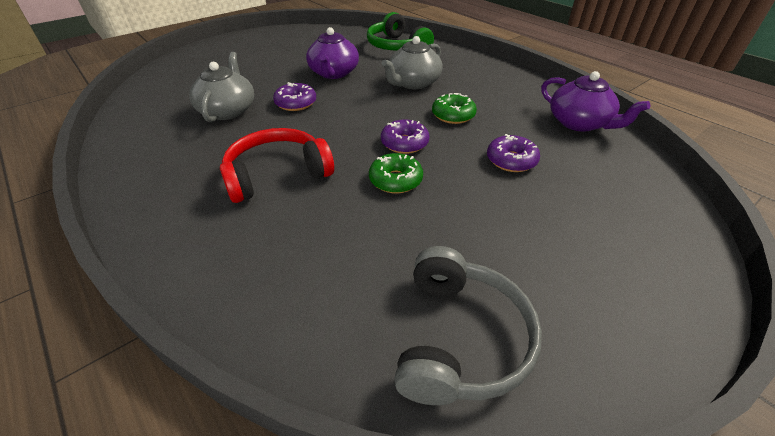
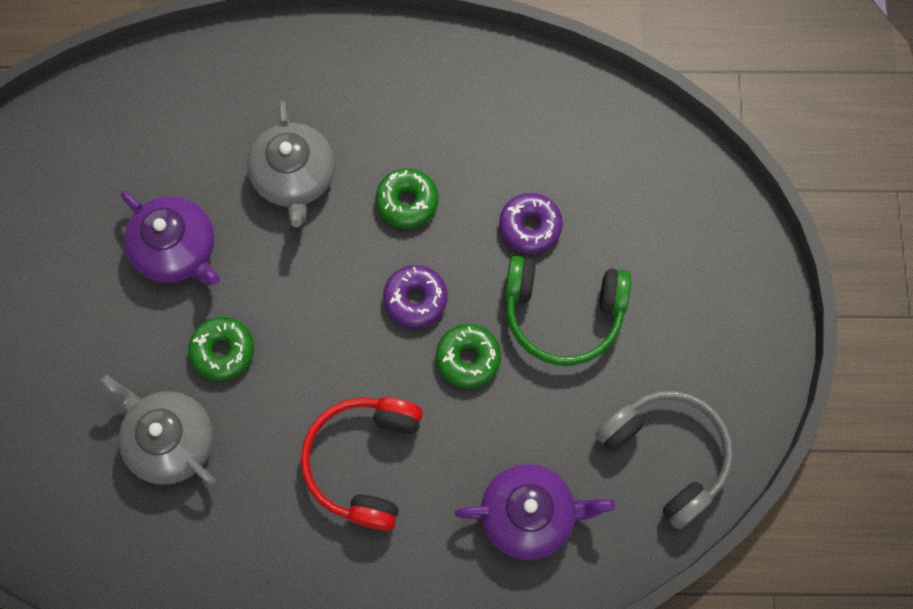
camera: 50 degrees left, 30 degrees up
(296, 103) = (223, 351): purple donut -> green donut
(397, 46) = (167, 103): green headphones -> green headphones (563, 313)
(579, 123) = (532, 93): purple teapot -> purple teapot (529, 514)

